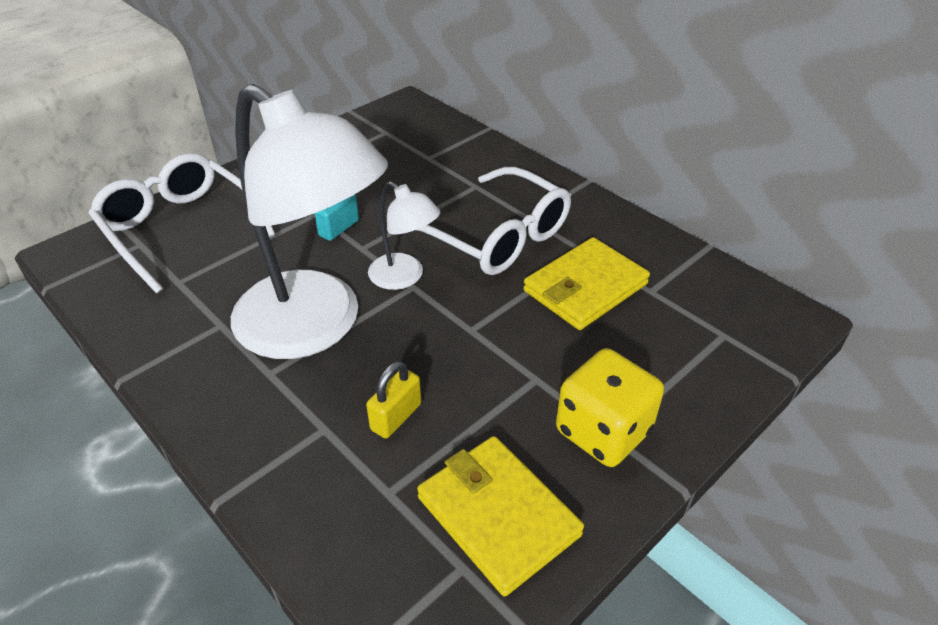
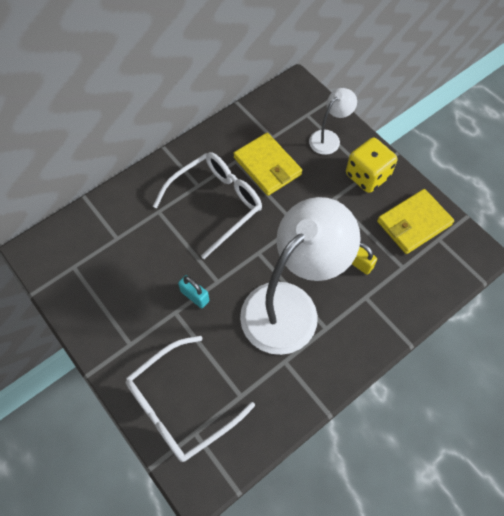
camera: 85 degrees left, 20 degrees up
(404, 277) = (250, 257): white lamp -> white lamp (329, 138)

